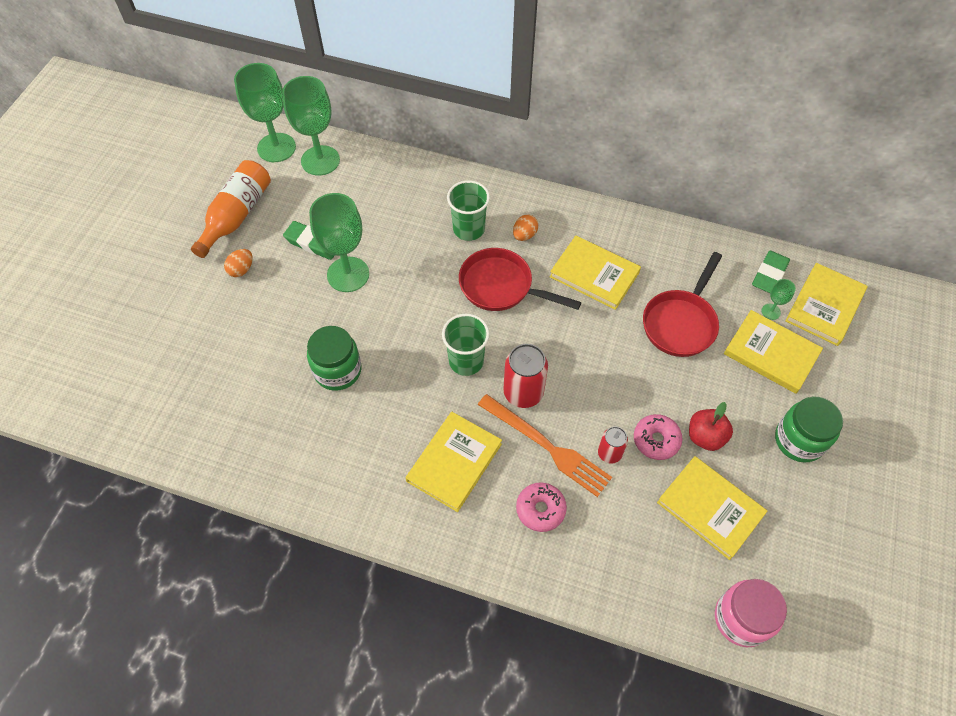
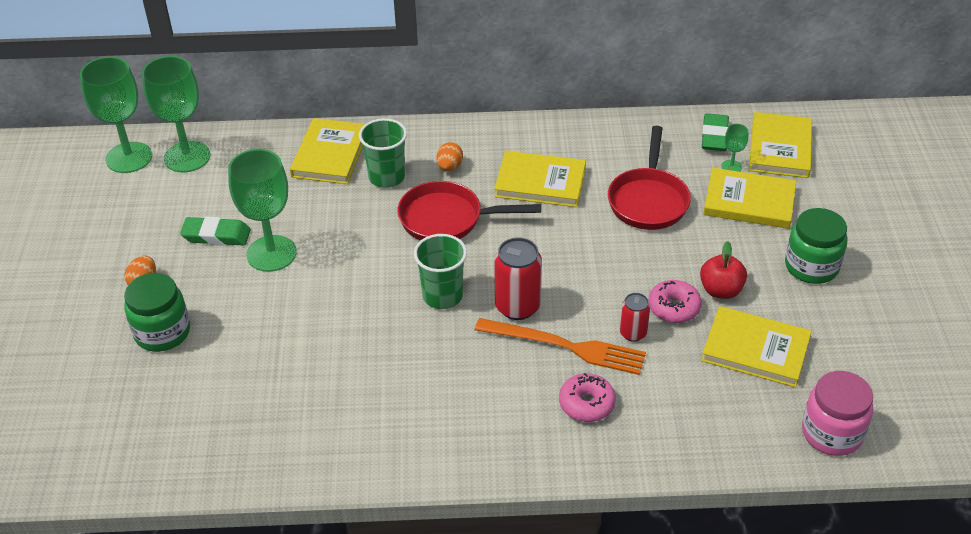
camera: 20 degrees left, 15 degrees down
(237, 215) = (112, 233): orange bottle -> none
(337, 370) = (303, 345): green jar -> green jar (162, 332)
(454, 462) = (474, 390): yellow book -> yellow book (330, 154)

